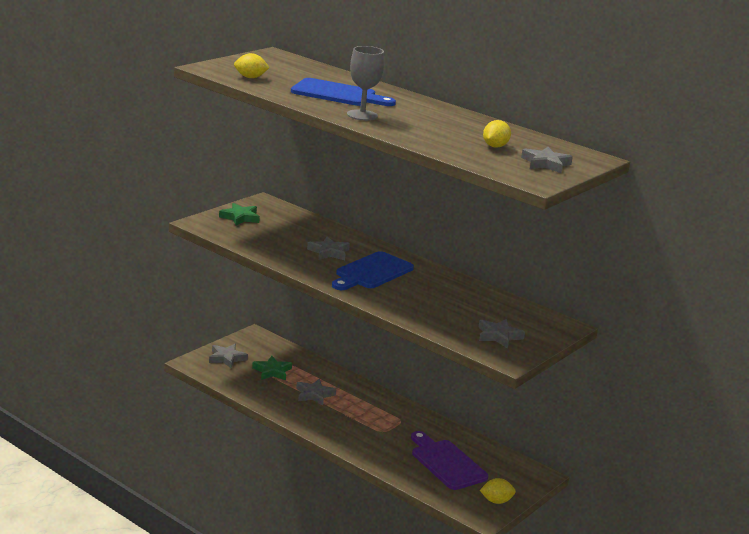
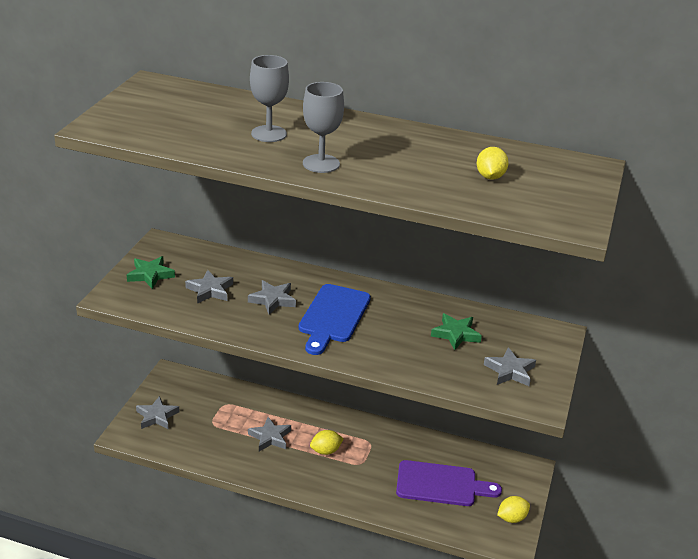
camera: 20 degrees left, 10 degrees up
(250, 77) = (155, 131): yellow lemon -> yellow lemon (326, 451)
(272, 371) = (212, 419): green star -> green star (456, 334)
(338, 94) = (269, 134): blue cutting board -> grey goblet
(446, 463) = (441, 484): purple cutting board -> purple cutting board turned 150 degrees clockwise
(545, 164) = (559, 191): grey star -> grey star (210, 290)

